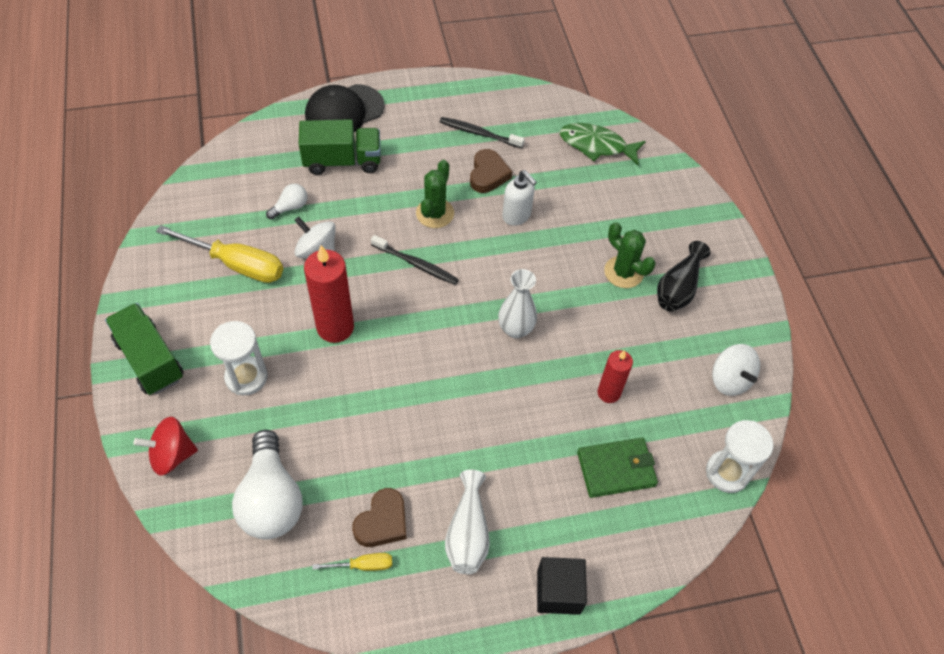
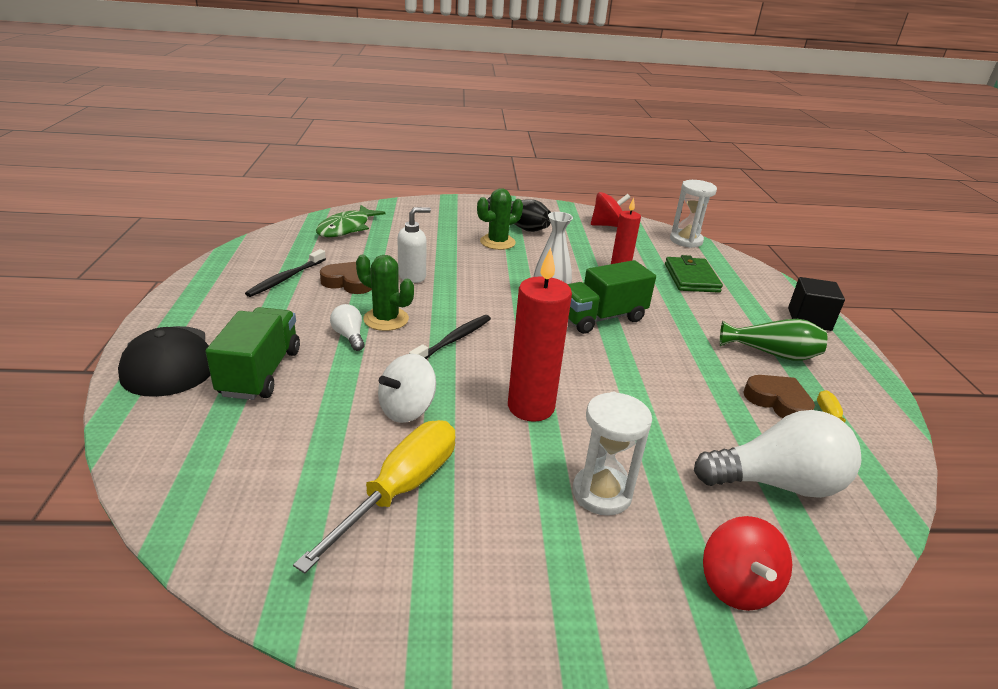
camera: 80 degrees left, 25 degrees down
(150, 359) = (565, 611): green truck -> green truck (601, 318)
(290, 207) = (316, 426): white light bulb -> white light bulb (349, 336)
(467, 533) = (772, 354): white vase -> green vase
(729, 380) = (607, 225): white spinning top -> red spinning top

